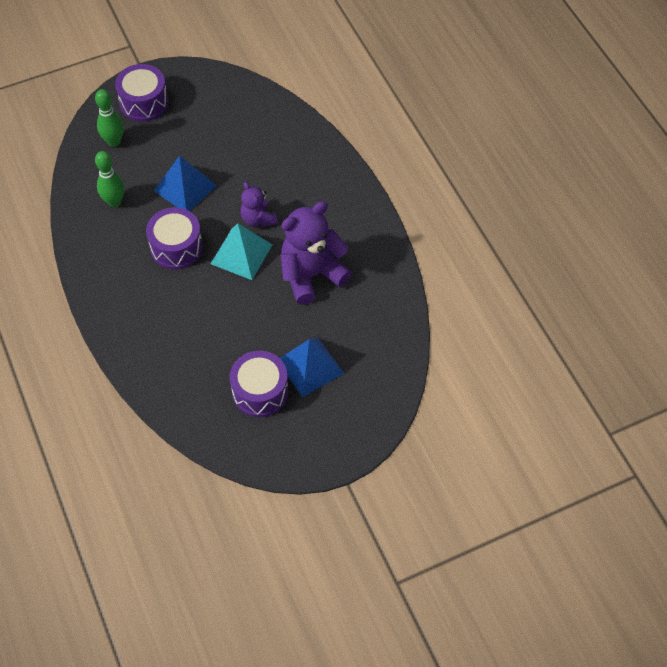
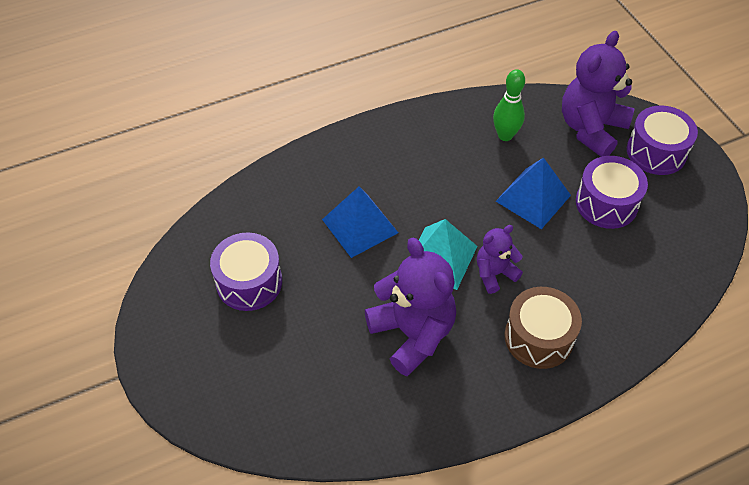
camera: 90 degrees right, 5 degrees down
(114, 141) = (591, 129): green bowling pin -> purple teddy bear
(176, 247) = (447, 194): purple drum -> purple drum (606, 203)
(310, 366) = (278, 333): blue pyramid -> blue pyramid (360, 226)
(315, 196) = (538, 337): none -> brown drum

